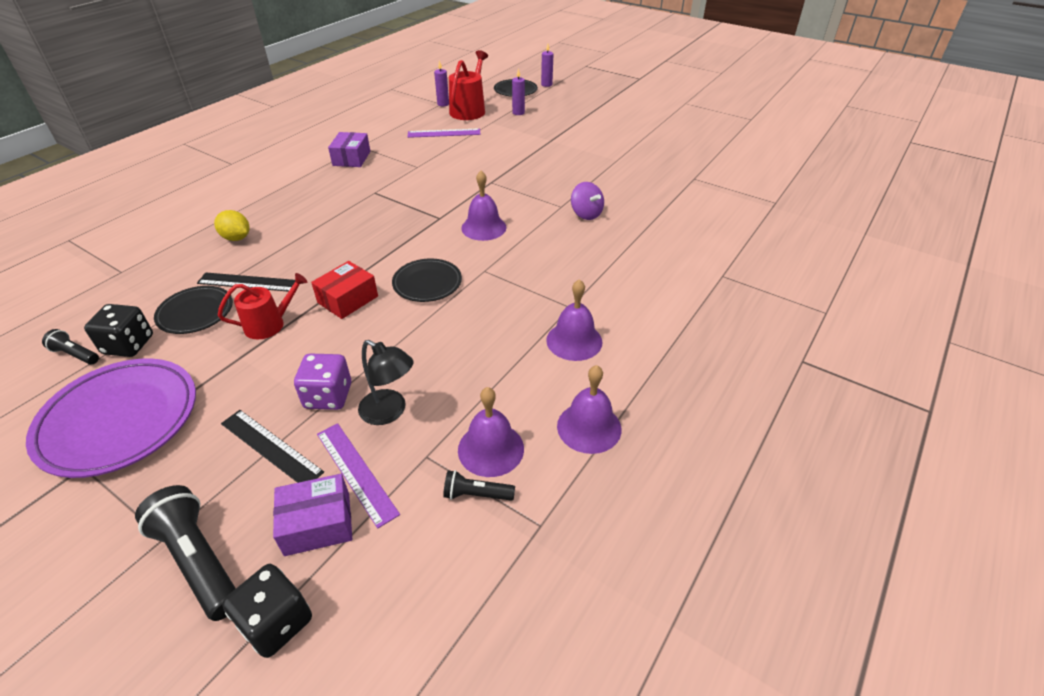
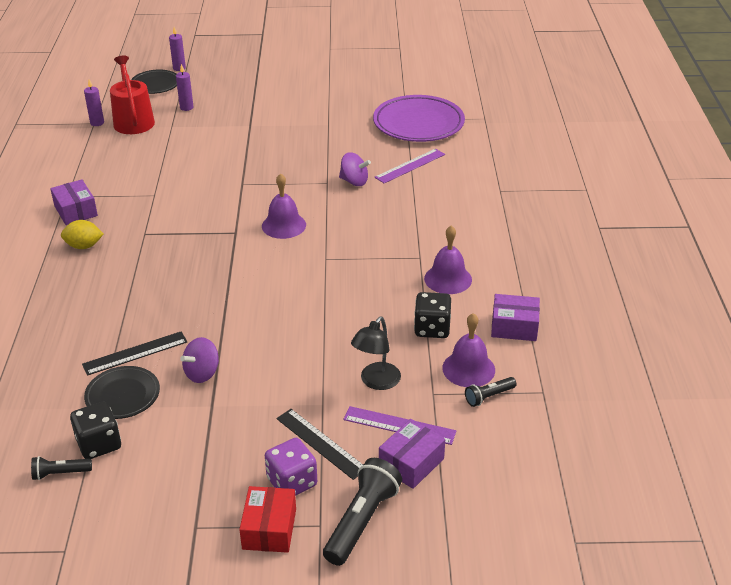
camera: 35 degrees left, 5 degrees down
(119, 420) = (177, 489): purple plate -> purple plate (418, 123)
(199, 560) = (361, 521): black flashlight -> black flashlight turned 105 degrees clockwise
(237, 238) = (66, 325): yellow lemon -> yellow lemon (84, 246)
(269, 324) = (202, 373): red watering can -> purple spinning top
(271, 447) = (321, 443): black ruler -> black ruler turned 45 degrees clockwise
(276, 622) = (451, 517): black dice -> black dice (432, 328)
(328, 396) = (319, 395): purple dice -> purple dice (292, 482)
(348, 299) = (243, 327): red box -> red box (269, 529)
(390, 412) = (376, 382): black lamp -> black lamp turned 120 degrees clockwise
(427, 283) = (292, 287): black plate -> none
(444, 133) = (138, 153): purple ruler -> purple ruler (410, 166)
(589, 427) = (514, 327): purple bell -> purple box

